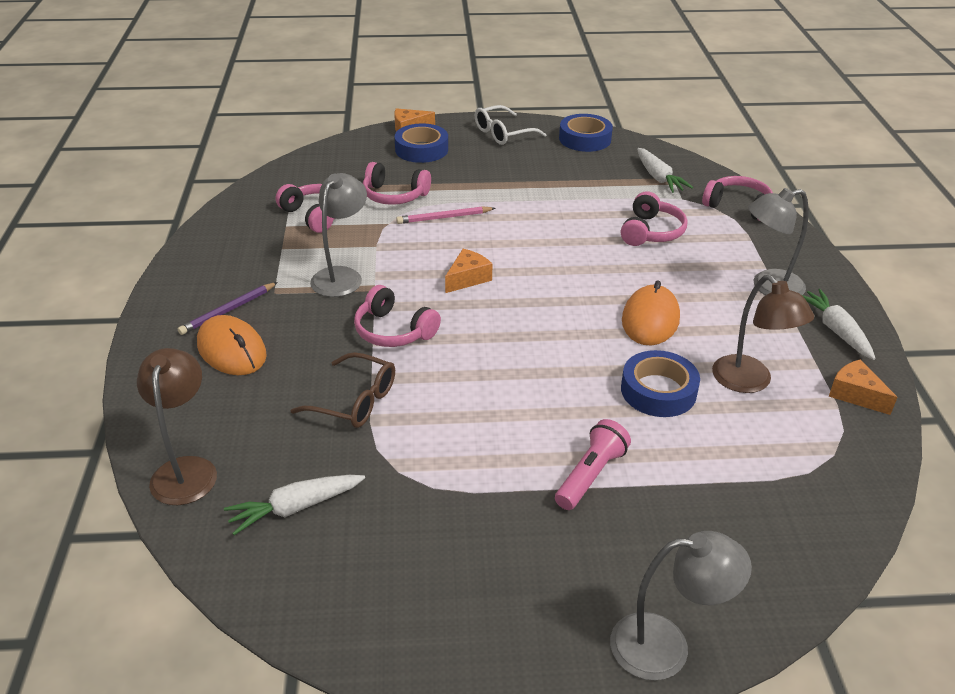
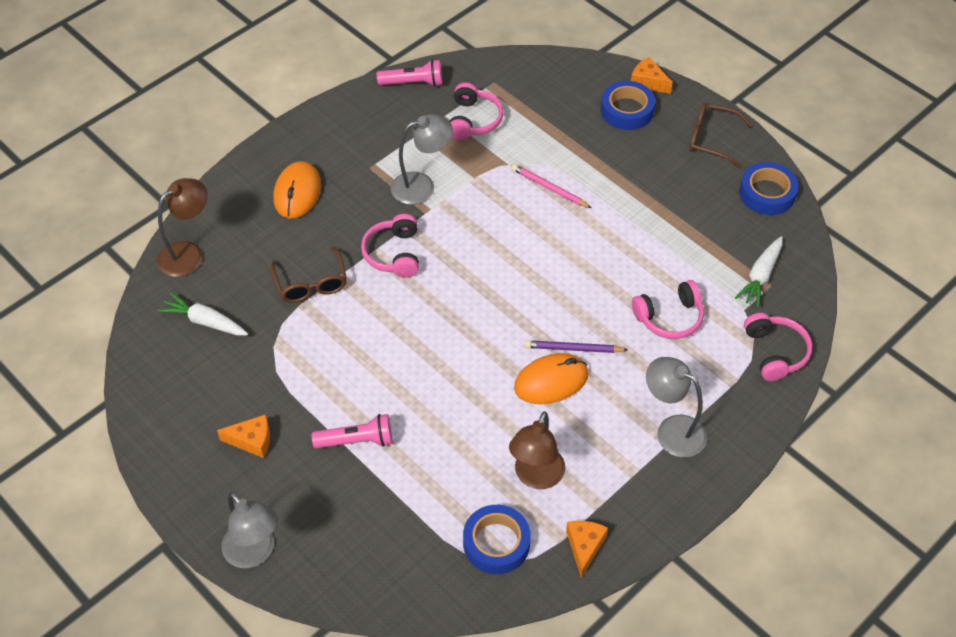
camera: 50 degrees right, 15 degrees up
(223, 222) = (413, 83): none -> pink flashlight
(228, 310) = (330, 161): purple pencil -> purple pencil (573, 349)
(394, 195) = (546, 141): pink headphones -> none
(468, 278) = (490, 251): orange cheese -> orange cheese (252, 441)
(503, 133) = (712, 139): white glasses -> brown glasses
(658, 391) = (474, 430): blue tape -> blue tape (496, 543)
(835, 330) = (657, 500): white carrot -> none

